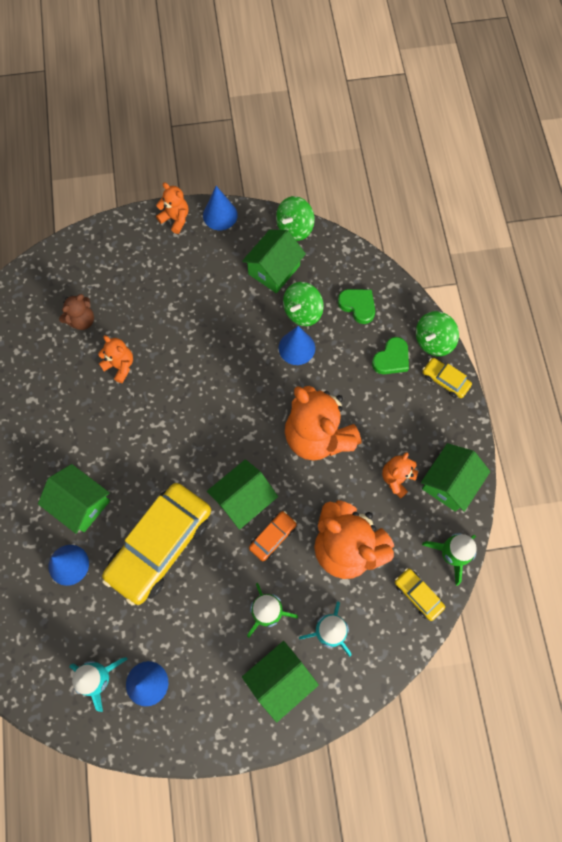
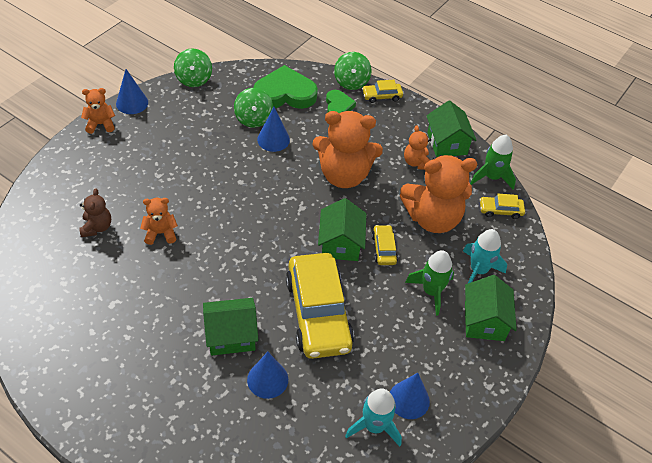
camera: 50 degrees left, 20 degrees down
(273, 537) = (384, 249): orange car -> yellow car
(274, 270) = (207, 109): green house -> none
(358, 306) = (285, 93): green heart -> green heart, size x1.79

